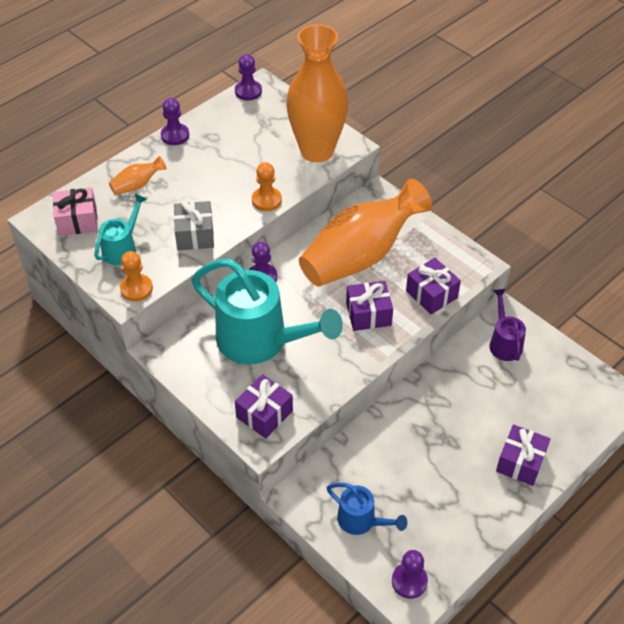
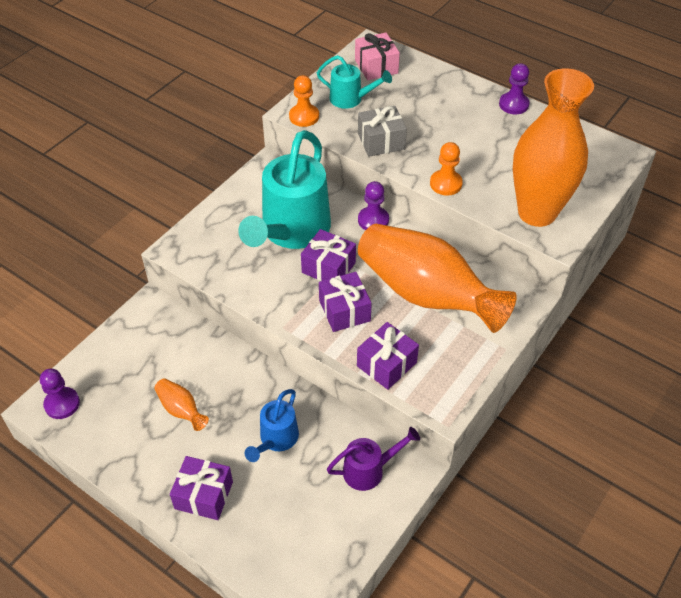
camera: 80 degrees right, 0 degrees up
(137, 185) = (434, 93): orange vase -> orange vase (181, 410)
(248, 91) = (608, 145): purple pawn -> none
(264, 414) = (206, 247): purple gift -> purple gift (328, 267)
(361, 521) = (126, 359): blue watering can -> blue watering can (276, 439)

